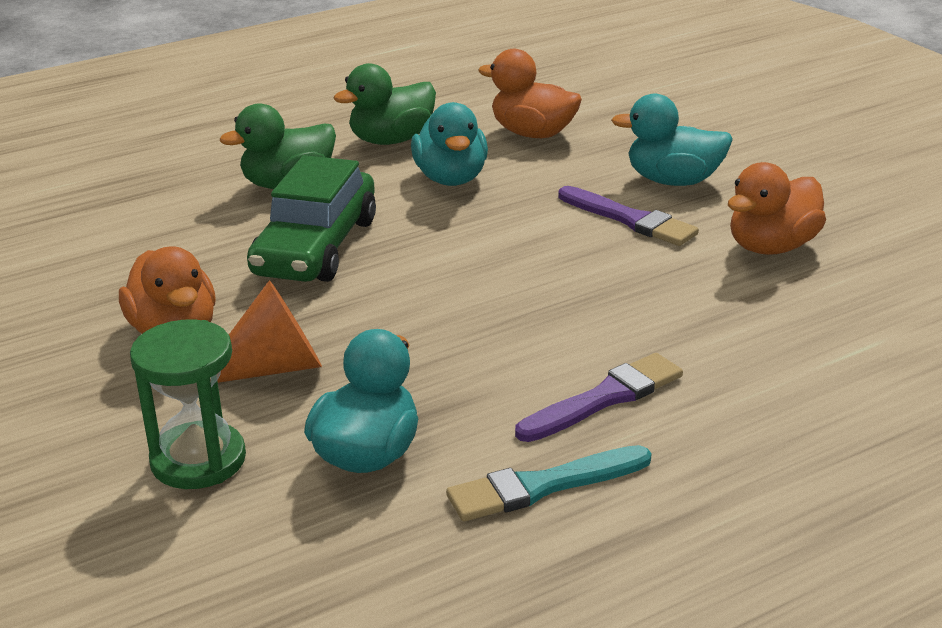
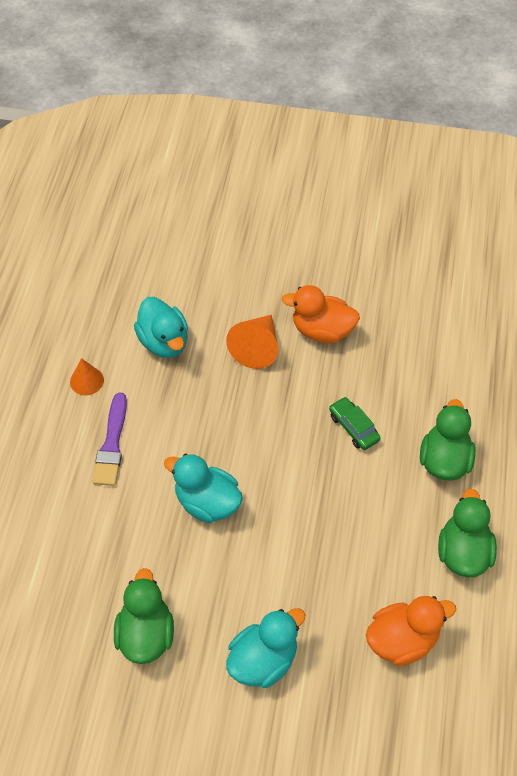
camera: 130 degrees right, 25 degrees up
(198, 460) = (216, 292): green hourglass -> none
(316, 247) = (353, 427): green car -> green car, size x0.49
(451, 178) = (378, 544): turquoise duck -> turquoise duck (207, 503)
(542, 486) = (87, 381): turquoise brush -> orange cone
(630, 219) = (242, 593): purple brush -> none
(772, 247) = (146, 634): orange duck -> green duck

